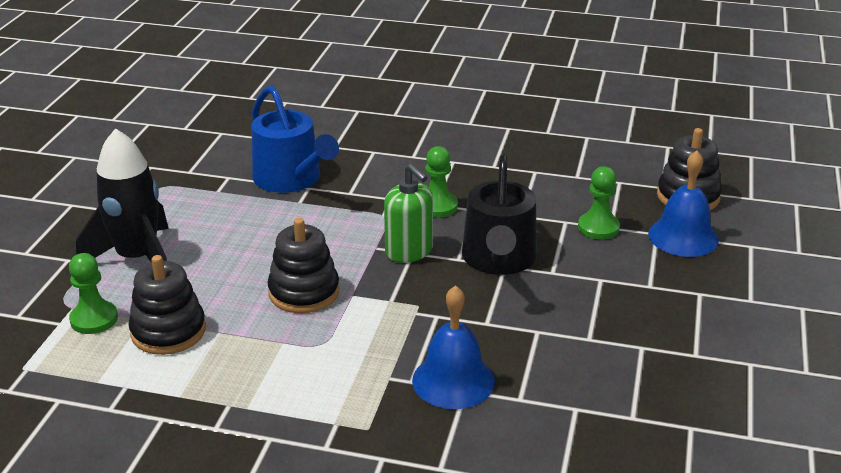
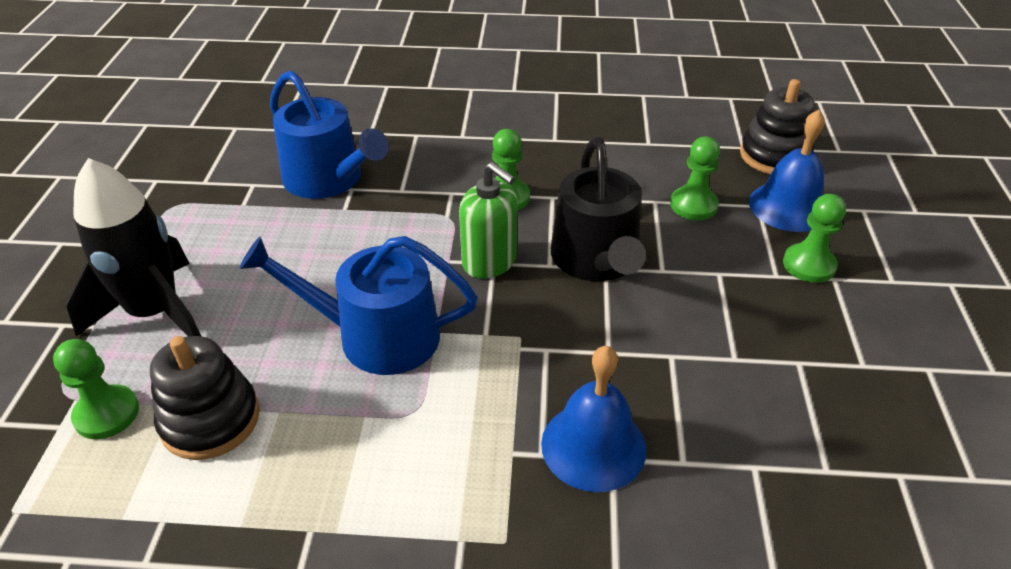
camera: 10 degrees left, 10 degrees up
(304, 292) = (376, 336): black stacking toy -> blue watering can
(681, 281) = (809, 265): none -> green pawn

